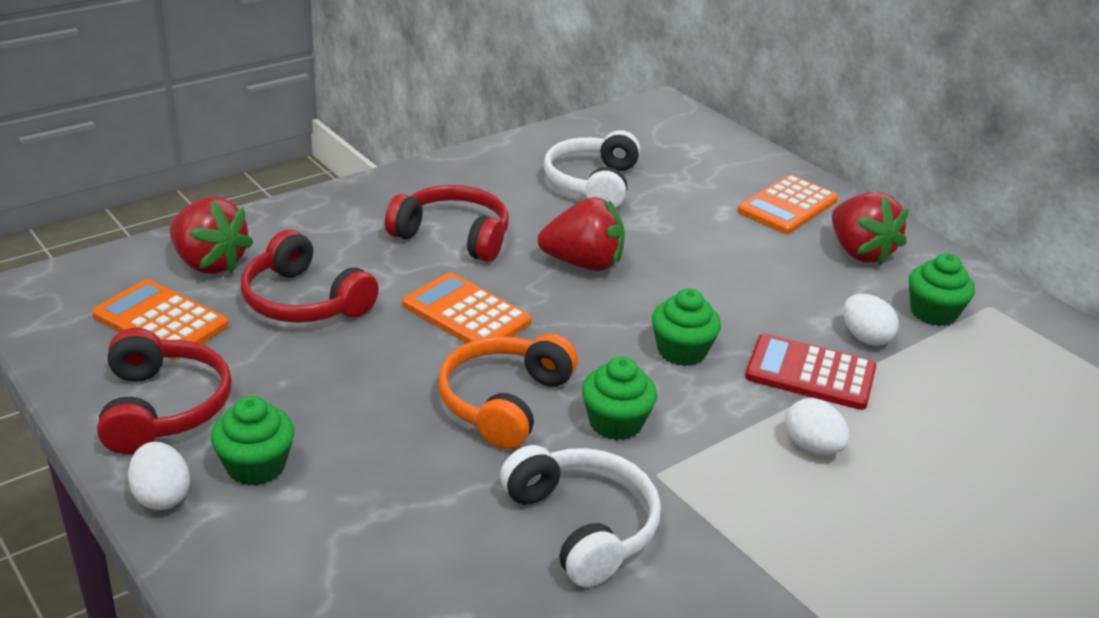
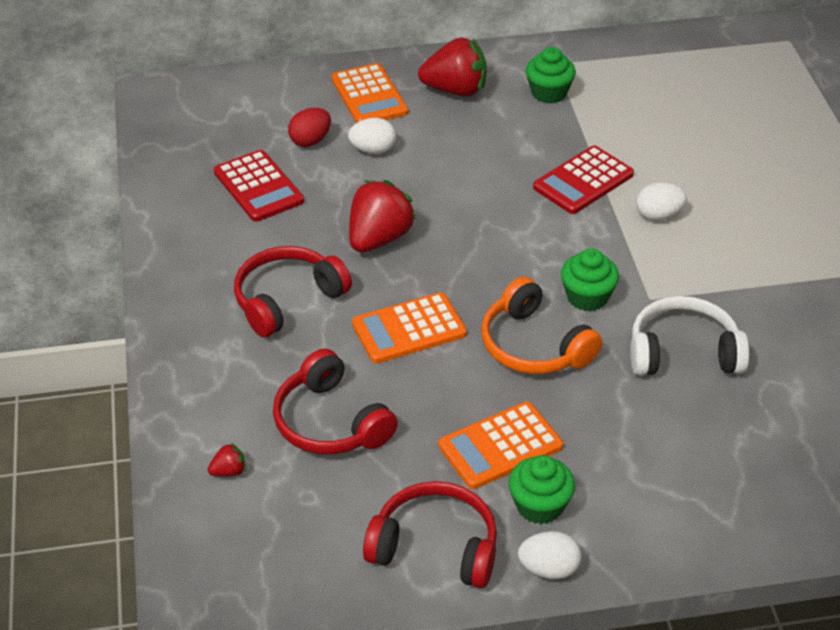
camera: 60 degrees left, 10 degrees up
(160, 321) = (305, 524): orange calculator -> orange calculator (500, 446)
(209, 263) = (229, 471): red strawberry -> red strawberry, size x0.43
(304, 301) = (330, 422): red headphones -> red headphones turned 75 degrees clockwise
(592, 183) = (258, 187): white headphones -> red calculator
(681, 351) = (524, 232): green cupcake -> none
(685, 192) = (310, 141): none -> red egg
(865, 337) = (558, 137): white egg -> white egg (373, 150)

